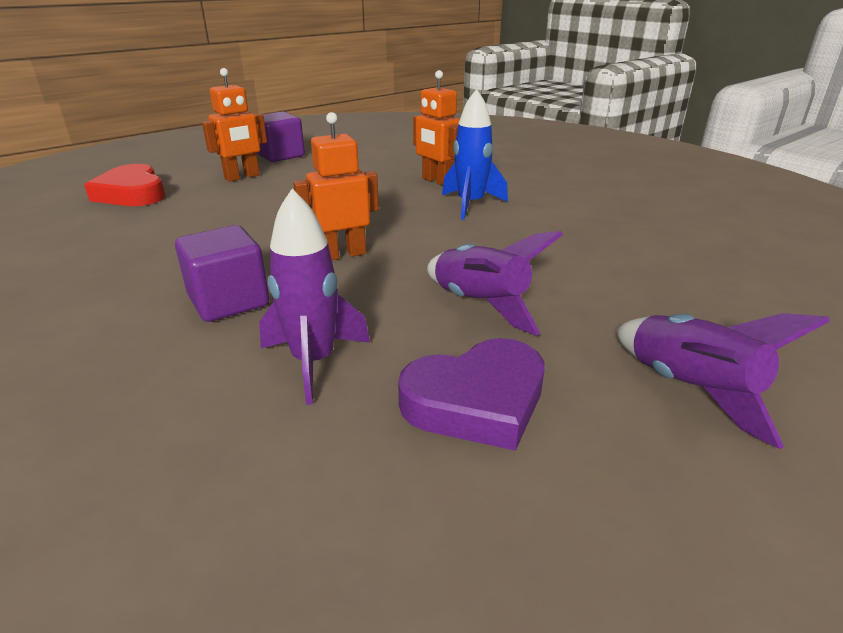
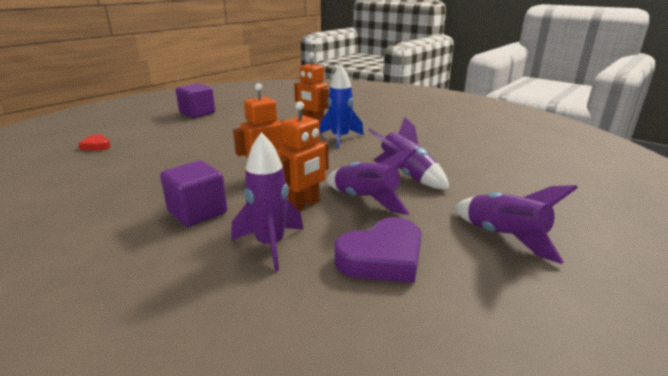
camera: 10 degrees left, 5 degrees down
(132, 193) = (96, 145): red heart -> red heart, size x0.53
(242, 177) = (175, 129): orange robot -> orange robot (304, 205)
(555, 271) = (406, 175): none -> purple rocket

